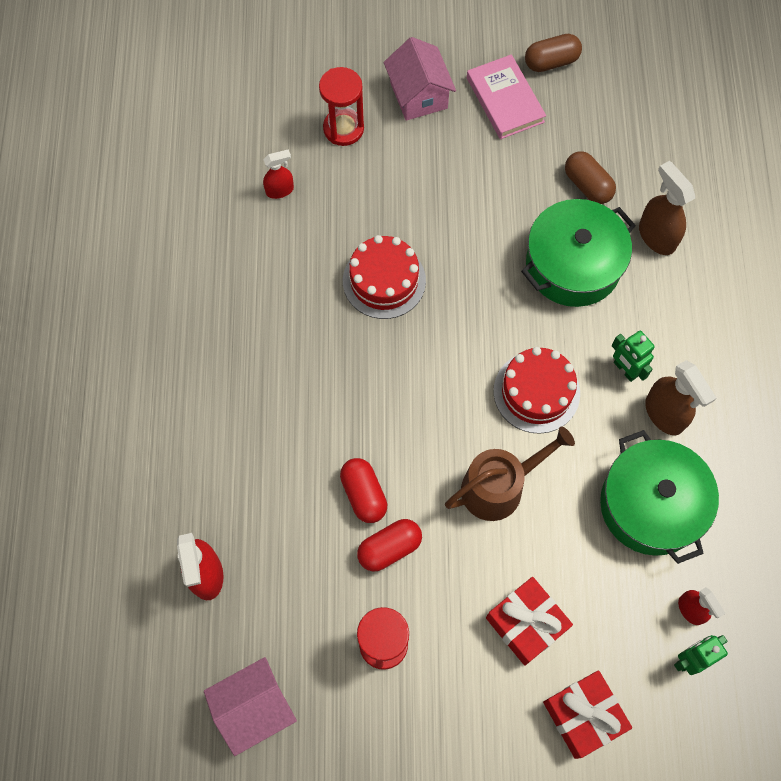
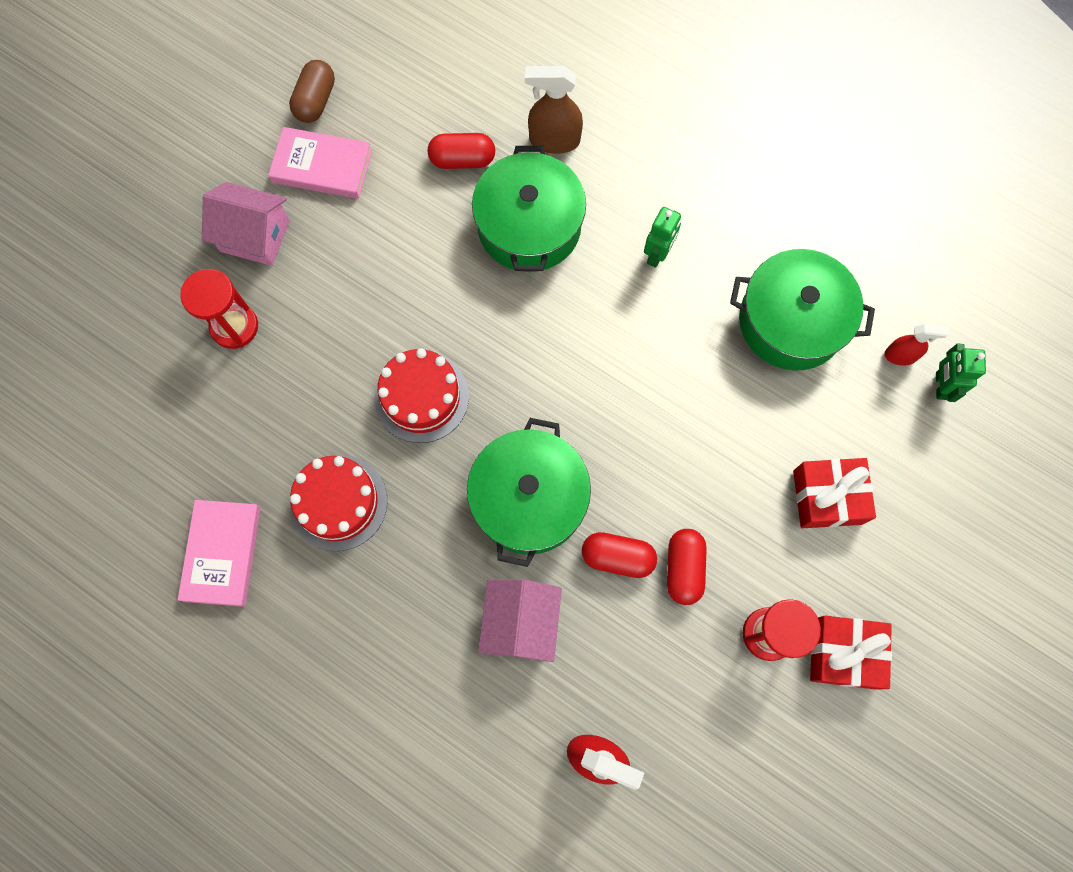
camera: 55 degrees left, 5 degrees up
(180, 232) = (222, 553): none -> pink book
(254, 708) = (753, 792): pink house -> pink house (521, 622)
(280, 190) = (253, 429): red spray bottle -> none
(362, 403) = (529, 499): none -> green pot
(499, 486) = (691, 434): brown watering can -> none
(536, 392) = (626, 341): red cake -> red cake (338, 502)
(583, 715) = (935, 505): red gift -> red gift (843, 653)
(587, 185) = (462, 159): brown capsule -> red capsule
(625, 369) = (657, 254): green robot -> green robot turned 60 degrees counterclockwise
(664, 414) = (719, 252): brown spray bottle -> none

